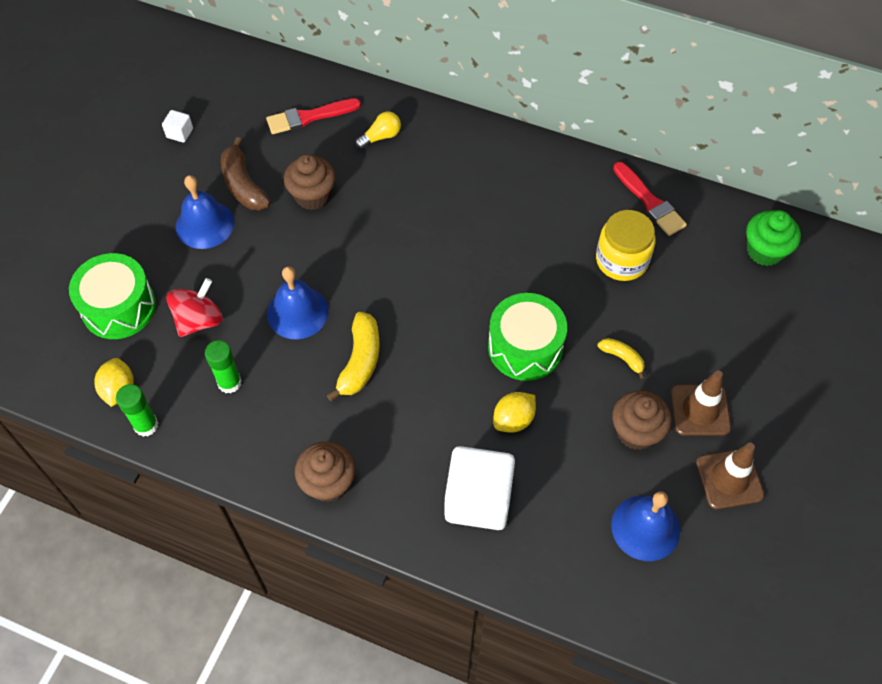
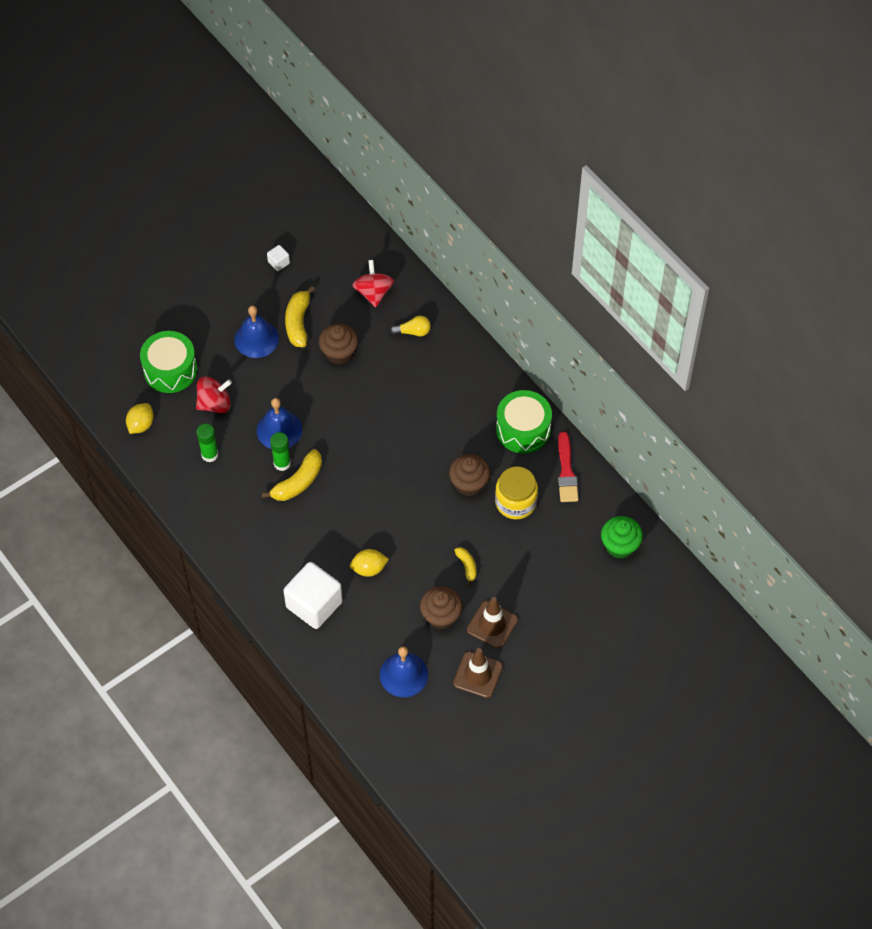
camera: 30 degrees right, 0 degrees up
(146, 425) = (145, 456): green glue stick -> green glue stick (282, 463)
(243, 185) = (298, 322): brown banana -> yellow banana
(309, 117) = (373, 292): red brush -> red spinning top
(328, 483) = (231, 547): brown cupcake -> brown cupcake (469, 484)
(525, 347) = (409, 527): green drum -> green drum (523, 429)

